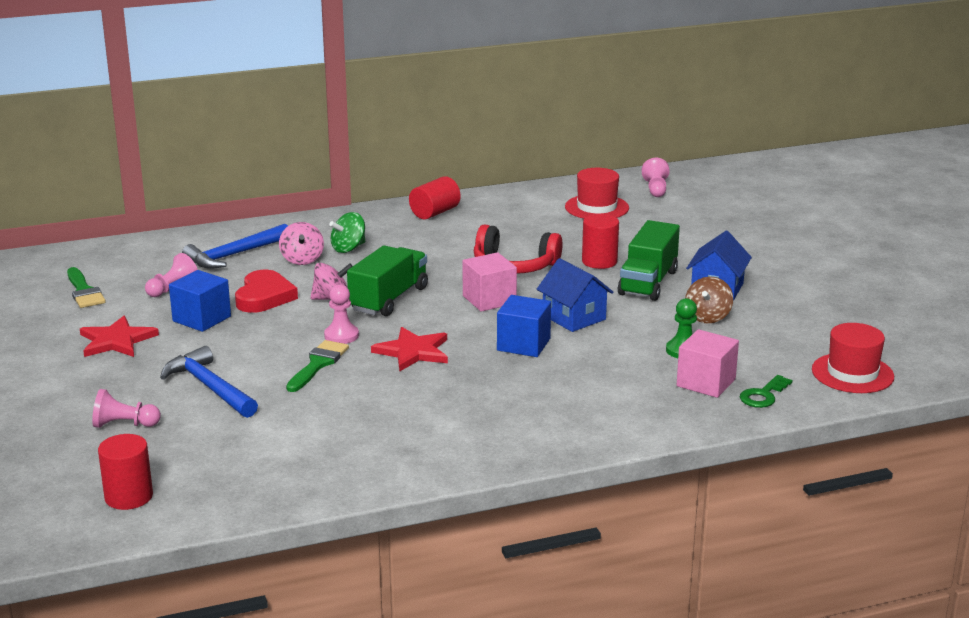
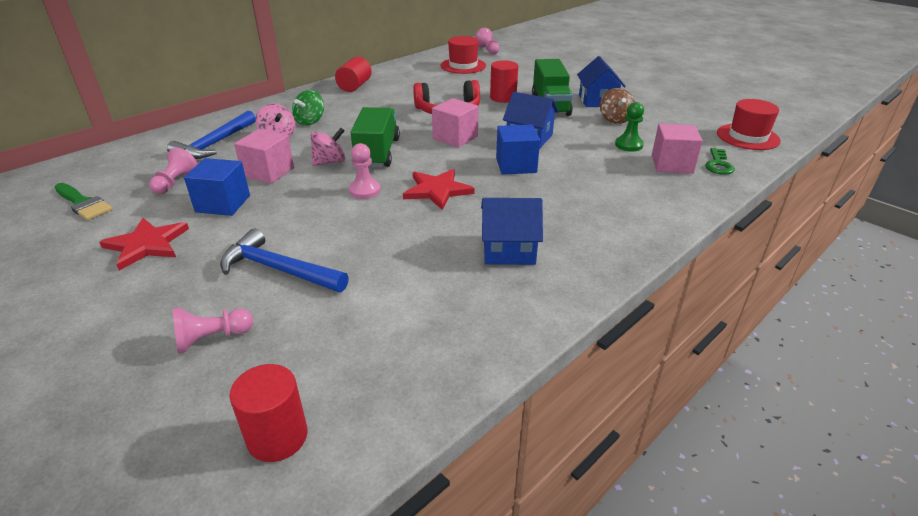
camera: 25 degrees left, 10 degrees up
(264, 297) = (268, 172): red heart -> pink cube
(318, 364) = (366, 220): green brush -> none
(426, 421) = (508, 250): none -> blue house

